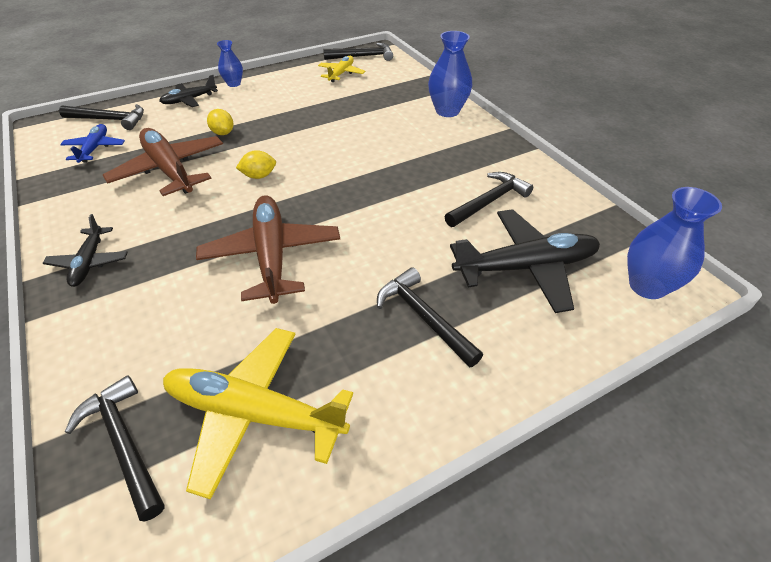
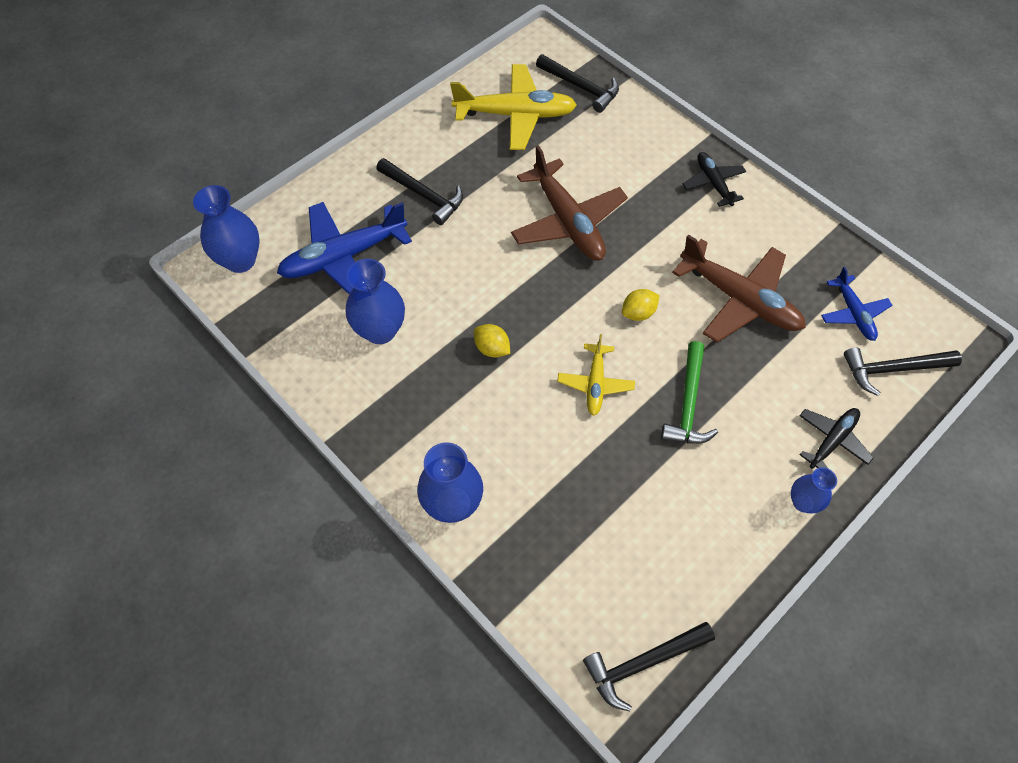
camera: 165 degrees right, 15 degrees up
(223, 133) = (730, 377): yellow lemon -> yellow lemon (492, 348)
(264, 126) = (688, 404): none -> green hammer
(341, 74) = (652, 582): yellow plane -> yellow plane (595, 383)
(489, 201) = (380, 330): black hammer -> blue vase
(526, 267) = (343, 257): black plane -> blue plane

